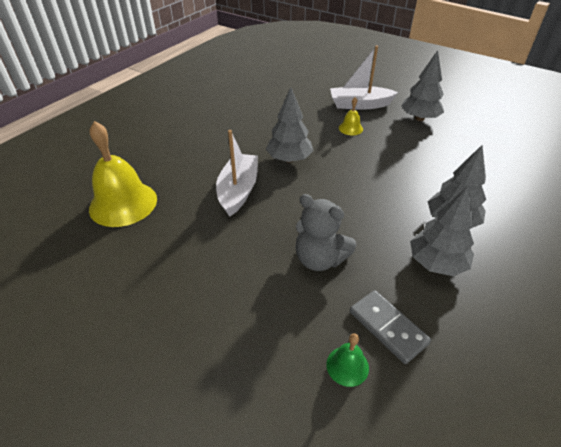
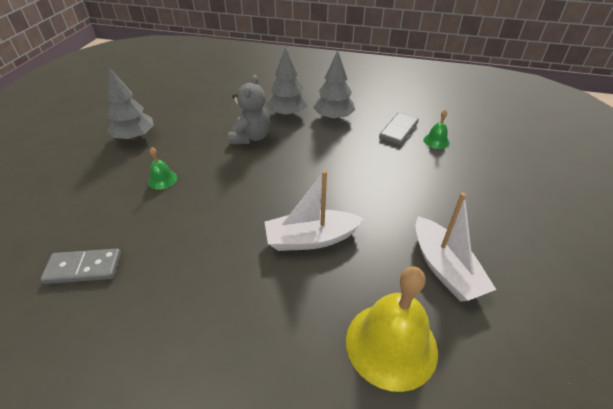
camera: 110 degrees left, 0 degrees up
(274, 99) = (84, 268): none -> grey domino
(289, 159) = (238, 214): grey tree -> none
(320, 259) = (365, 166): grey teddy bear -> grey teddy bear (251, 137)
(350, 128) = (162, 179): yellow bell -> green bell
(359, 105) = (104, 181): white boat -> white boat (445, 268)

